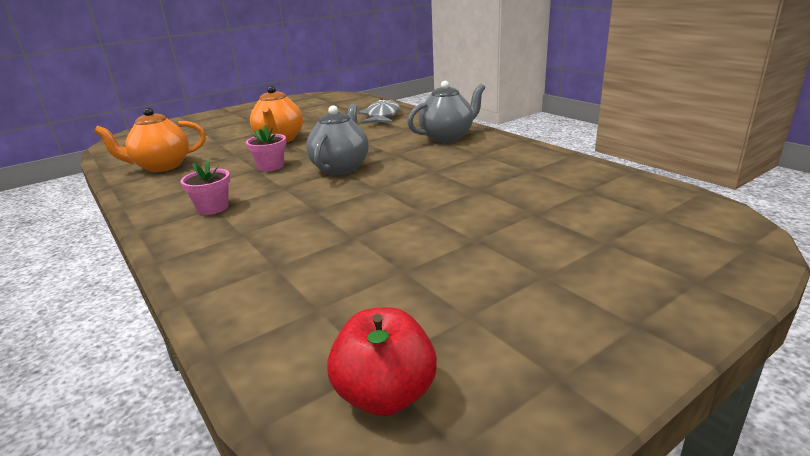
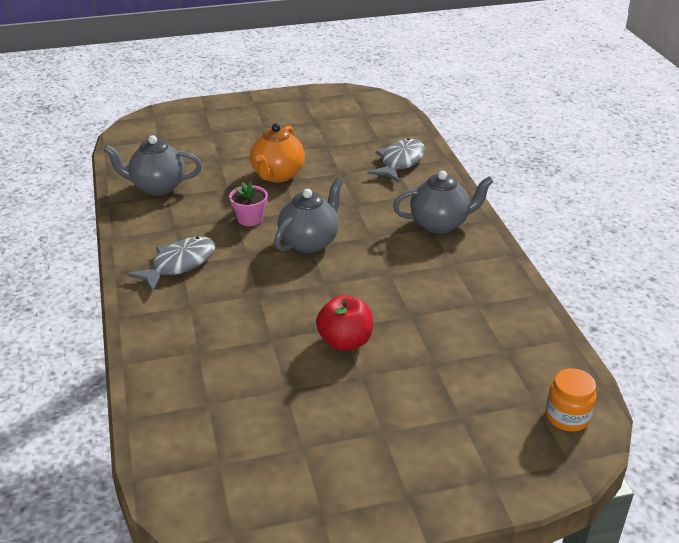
camera: 20 degrees right, 10 degrees up
(162, 166) = (157, 187): orange teapot -> grey teapot
(213, 208) = (179, 264): pink flower pot -> grey fish
(385, 395) = (212, 486): red apple -> red apple (345, 341)
(698, 216) = (567, 416): none -> orange jar

